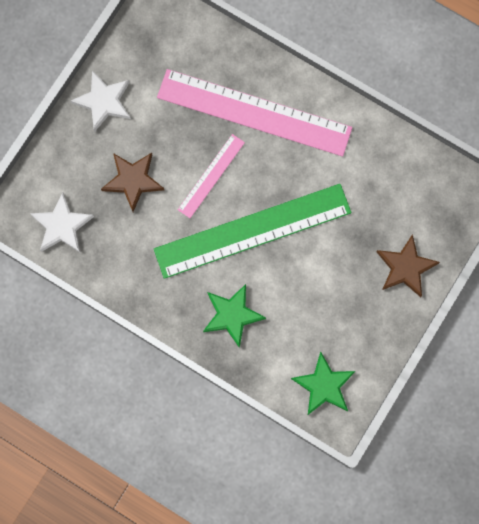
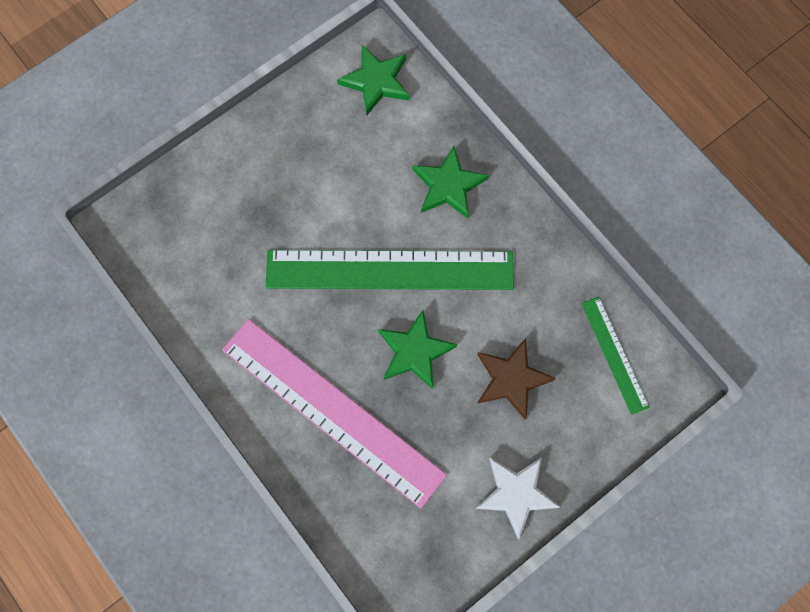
camera: 160 degrees left, 5 degrees down
(62, 226) = (615, 354): white star -> green ruler
(211, 176) = (414, 352): pink ruler -> green star
(405, 267) = (233, 170): brown star -> none

